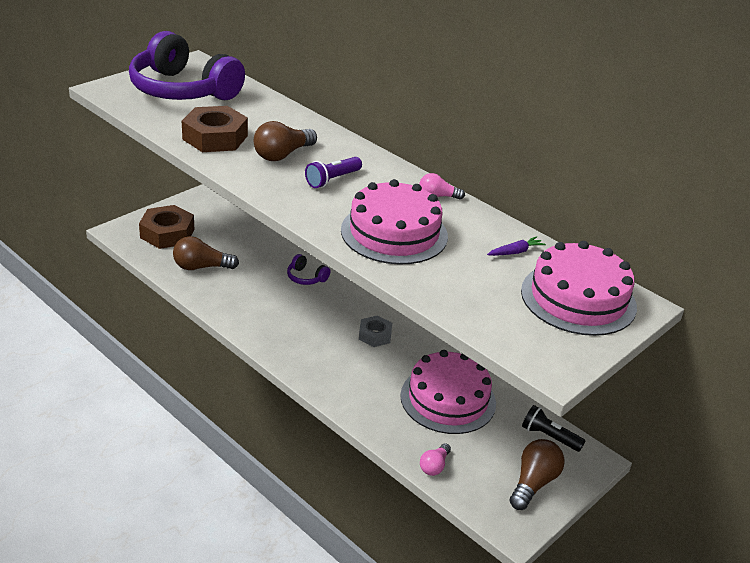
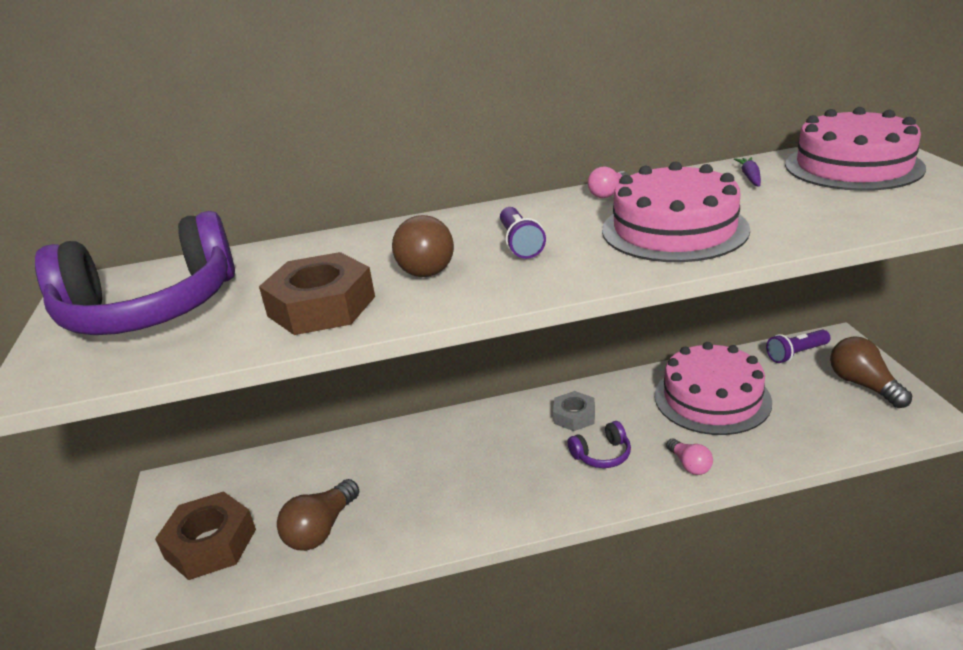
camera: 50 degrees left, 5 degrees down
(306, 277) = (427, 437): purple headphones -> purple headphones (602, 454)
(434, 466) = (819, 442): pink light bulb -> pink light bulb (689, 465)
(549, 437) = (796, 354): black flashlight -> purple flashlight

